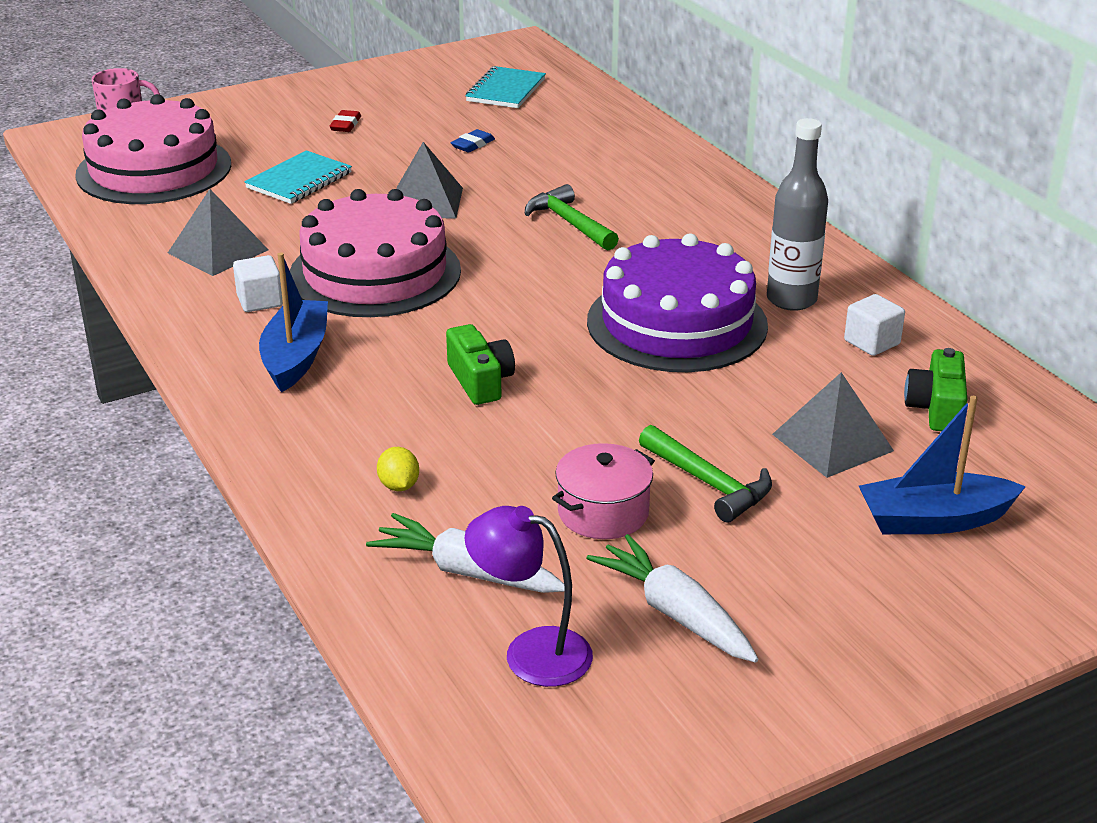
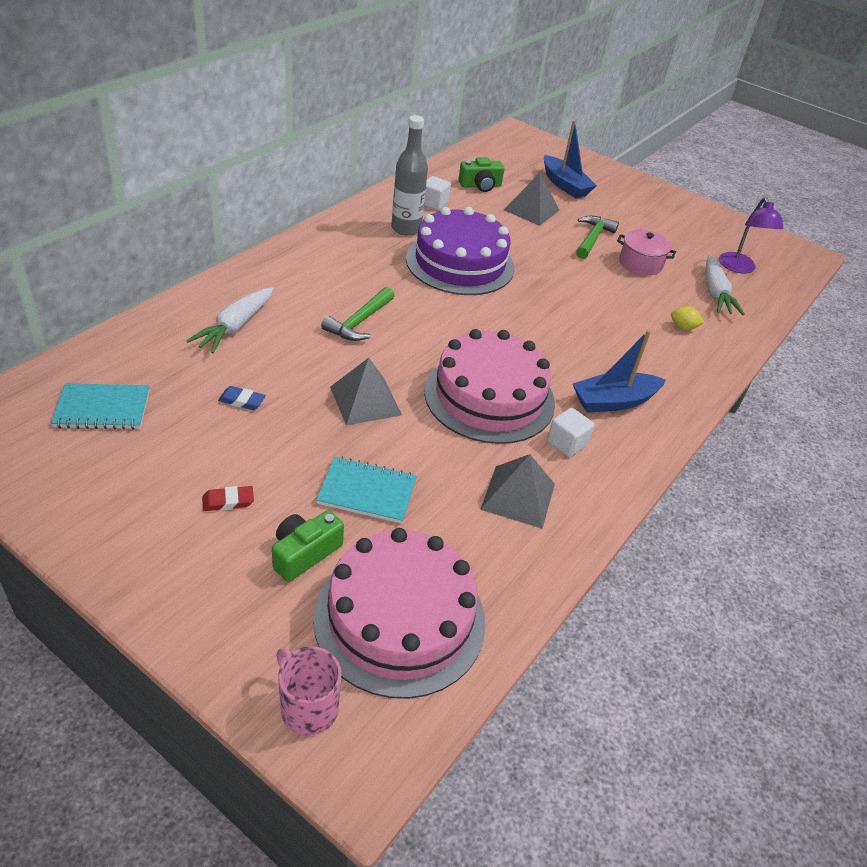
camera: 120 degrees left, 10 degrees up
(399, 486) = (683, 327): yellow lemon -> yellow lemon turned 60 degrees clockwise
(480, 381) = (573, 321): green camera -> green camera (304, 553)
(675, 613) = (681, 238): white carrot -> white carrot (235, 327)

